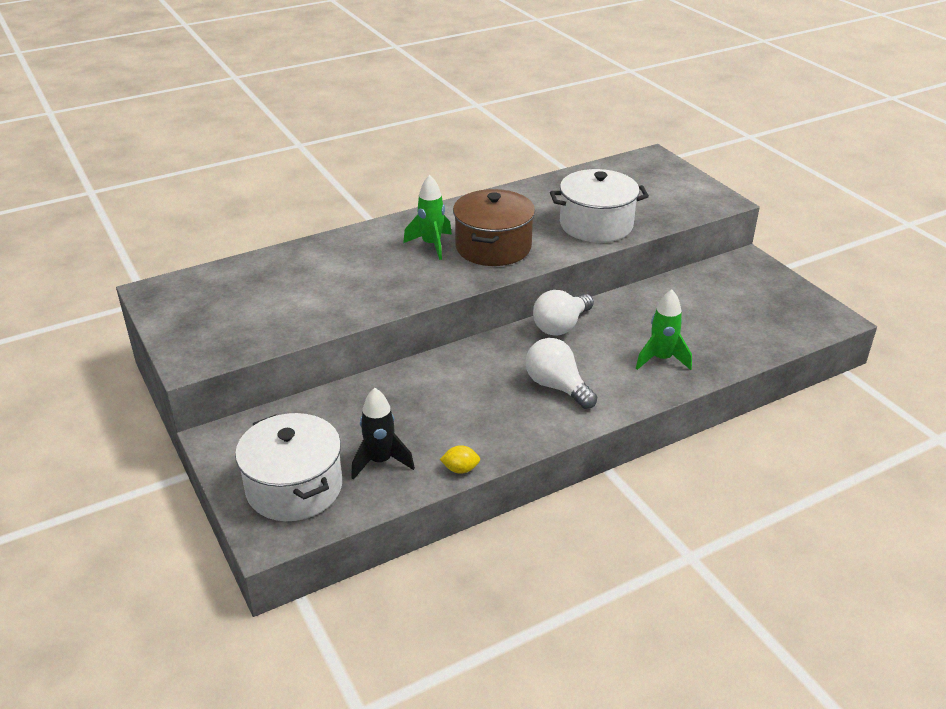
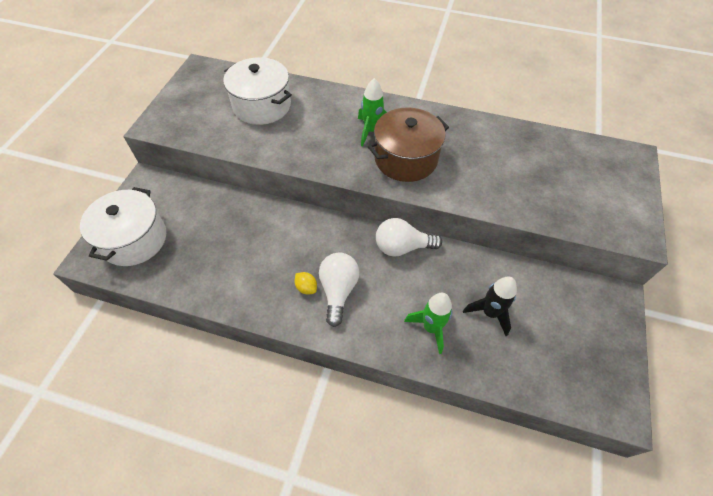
camera: 45 degrees right, 20 degrees up
(380, 461) = (187, 259): black rocket -> black rocket (490, 313)
(460, 469) = (213, 301): yellow lemon -> yellow lemon (306, 288)
(596, 225) = (501, 188): white pot -> white pot (262, 106)

